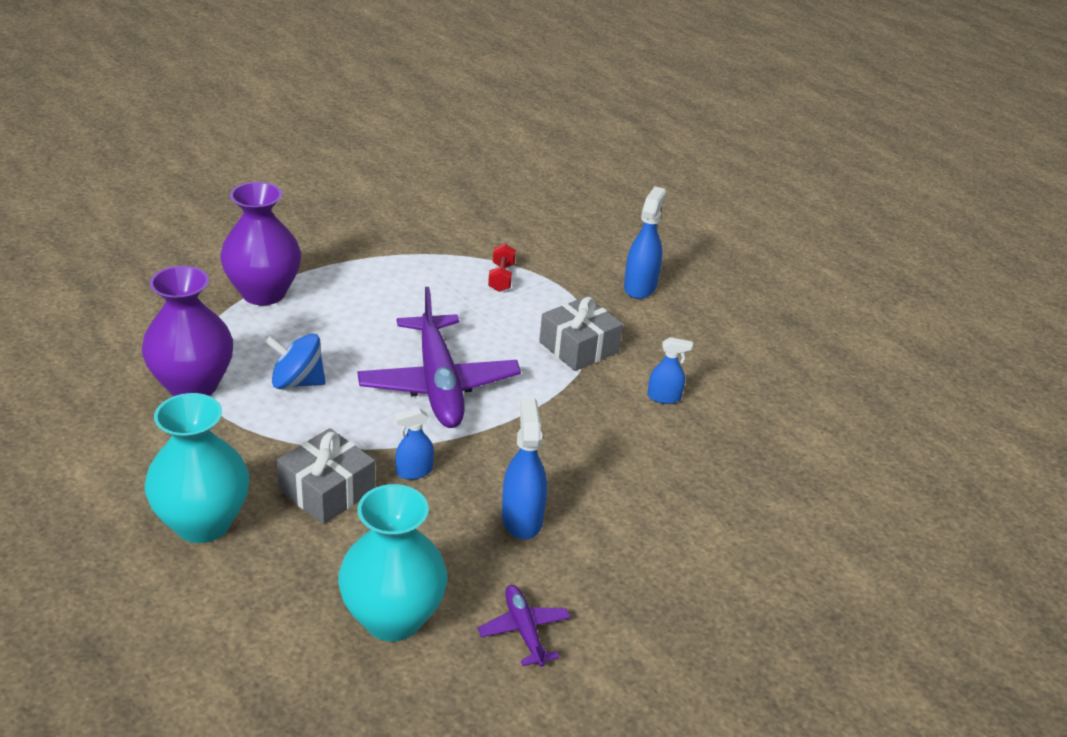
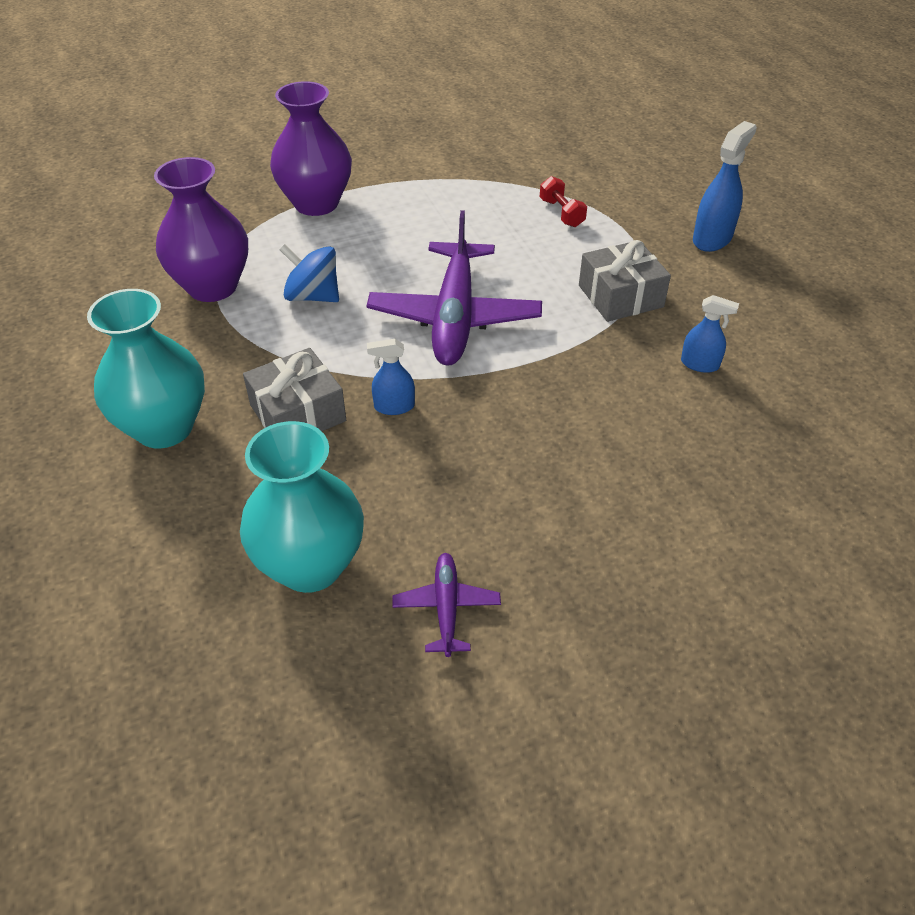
camera: 20 degrees right, 10 degrees up
(501, 278) = (561, 213): red dumbbell -> red dumbbell turned 45 degrees counterclockwise
(522, 518) = (490, 477): blue spray bottle -> none

